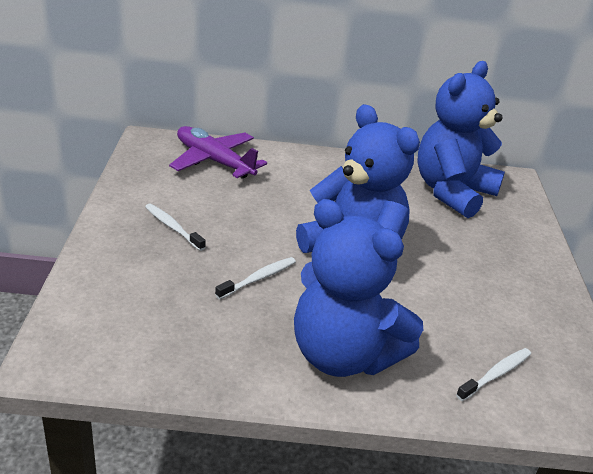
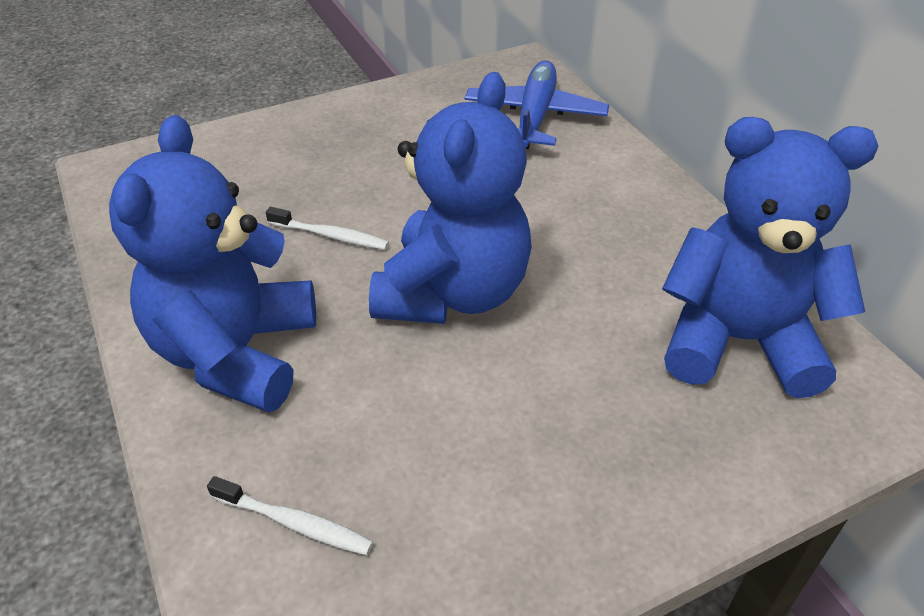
camera: 65 degrees right, 10 degrees up
(173, 227) = (370, 145): white toothbrush -> none
(214, 161) = (534, 116): purple plane -> blue plane

